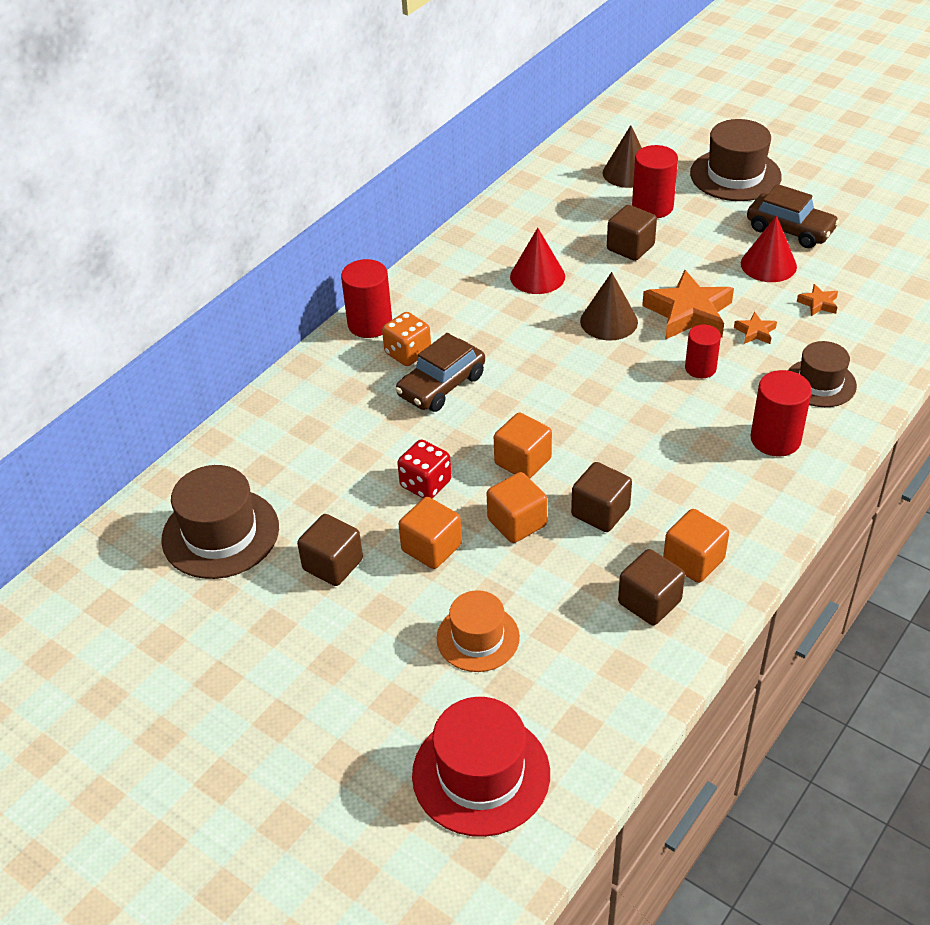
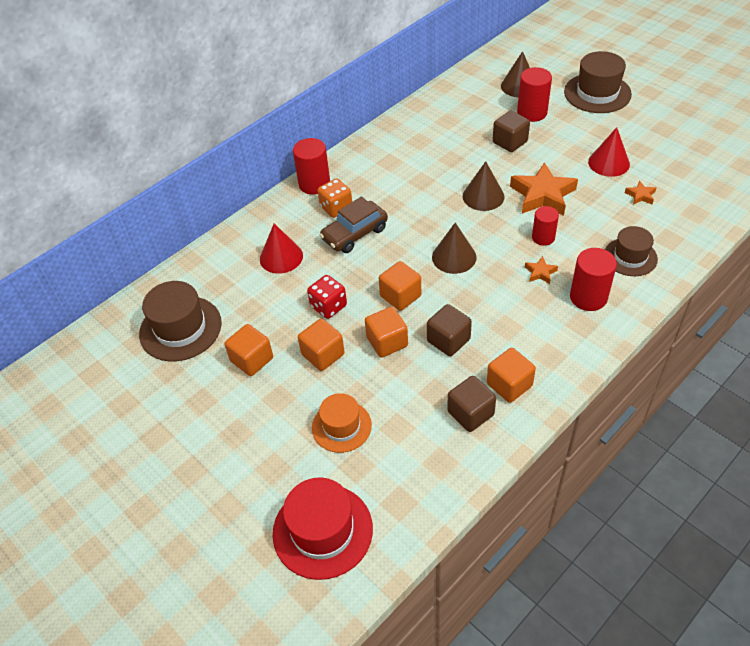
camera: 10 degrees right, 5 degrees up
(333, 564) = (252, 360): brown cube -> orange cube
(537, 276) = (439, 158): red cone -> red cone (281, 257)
(585, 404) = (454, 257): none -> brown cone
(755, 332) = (589, 213): orange star -> orange star (540, 272)
(790, 230) = (630, 137): brown car -> none

